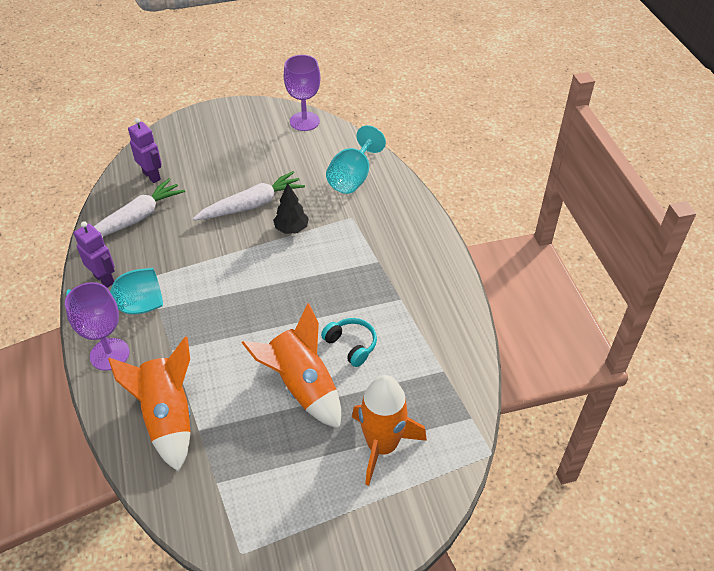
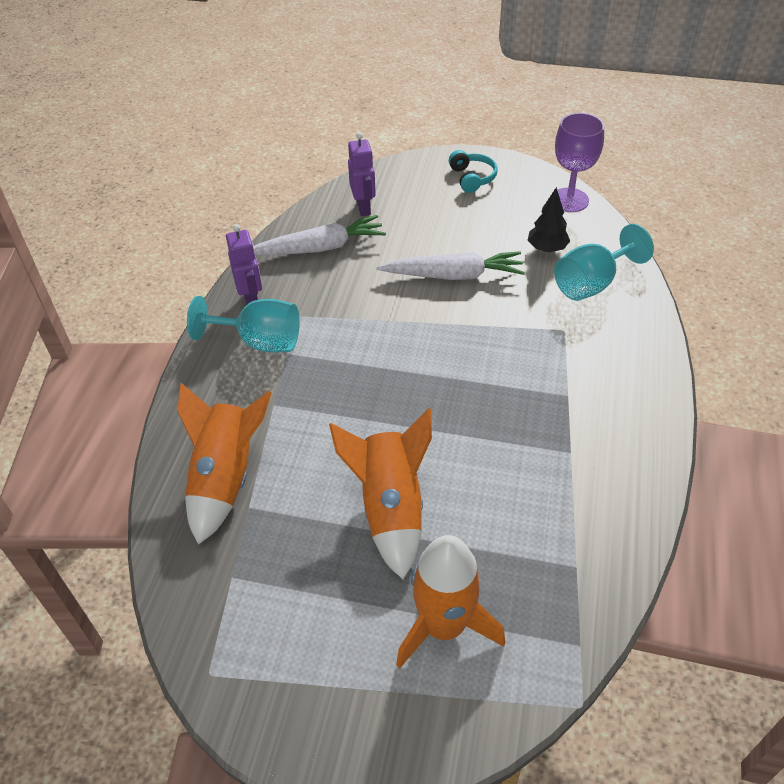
camera: 30 degrees right, 0 degrees up
(109, 354) = (209, 383): purple goblet -> none
(291, 229) = (483, 318): black tree -> black tree (547, 249)
(351, 345) = (476, 484): turquoise headphones -> turquoise headphones (472, 178)

